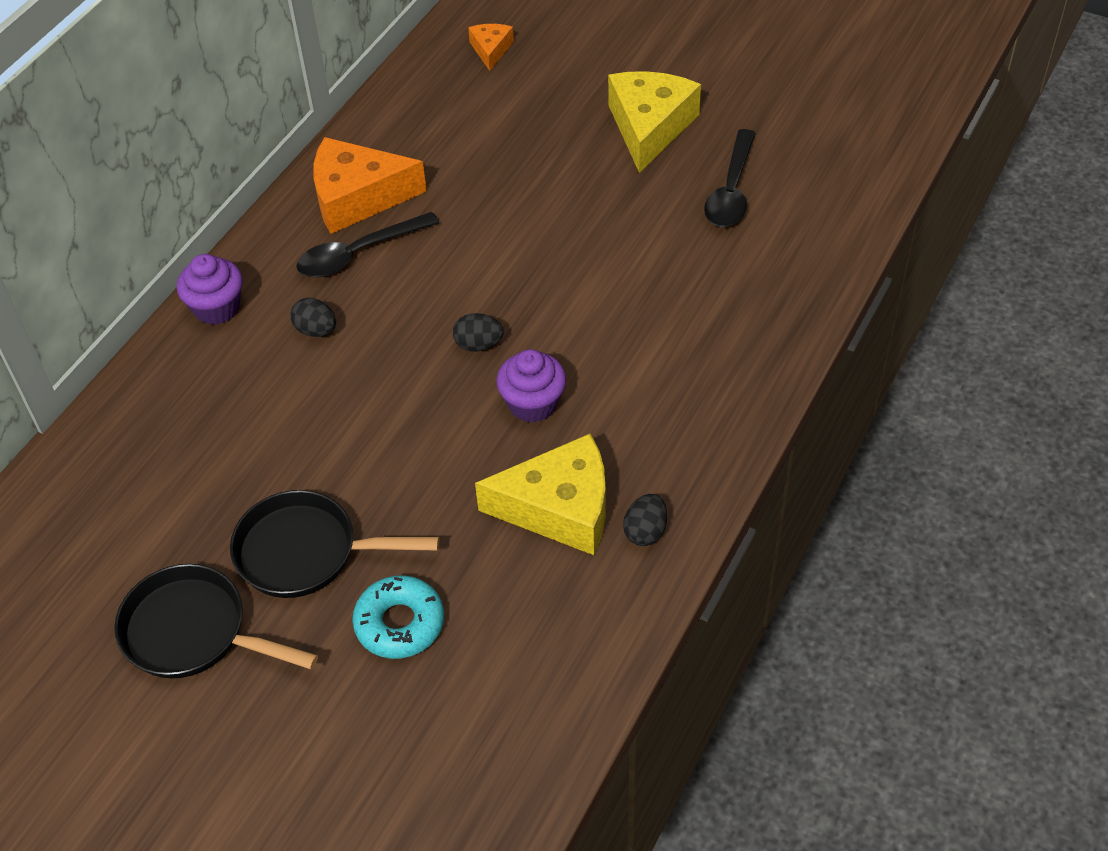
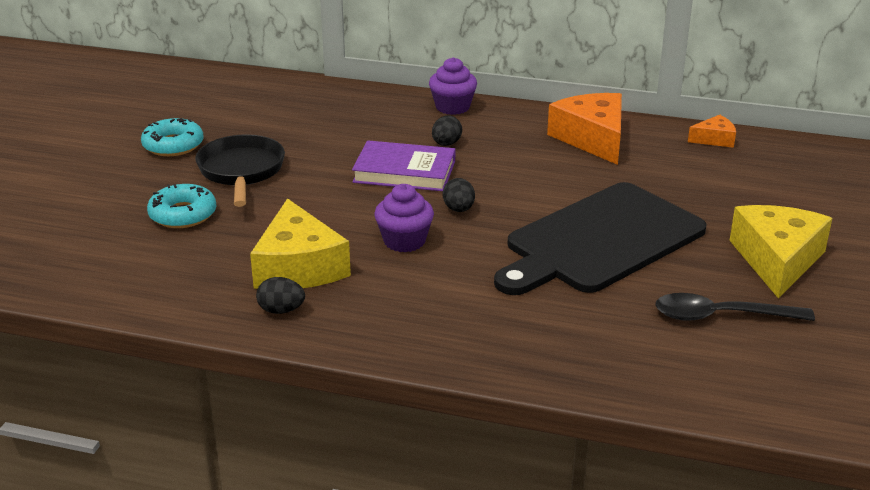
camera: 75 degrees right, 20 degrees down
(193, 632) = (173, 145): black pan -> turquoise donut
(358, 254) = (532, 148): black spoon -> none
(371, 381) = (404, 172): none -> purple book
(491, 50) = (814, 169): orange cheese -> orange cheese (714, 139)
(579, 241) = (600, 240): none -> black cutting board
(649, 127) = (777, 260): yellow cheese -> yellow cheese turned 75 degrees counterclockwise

